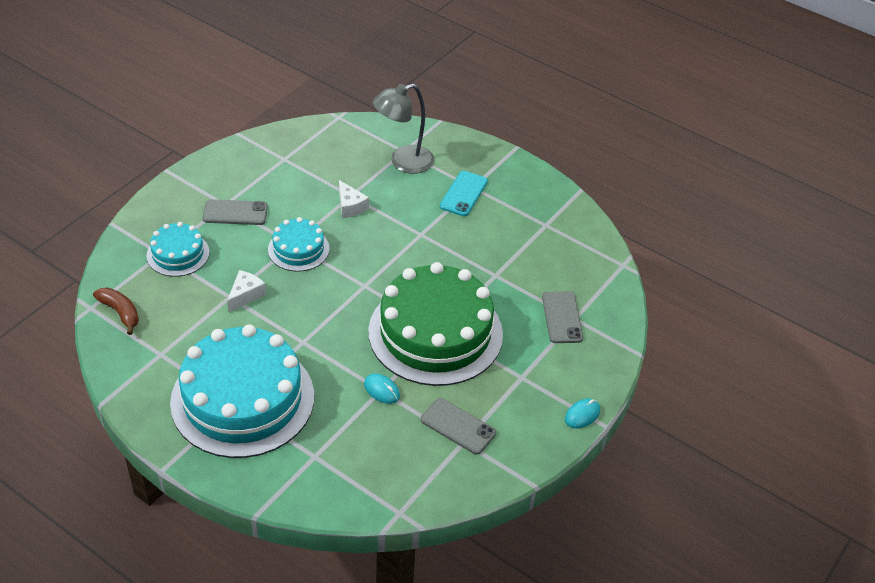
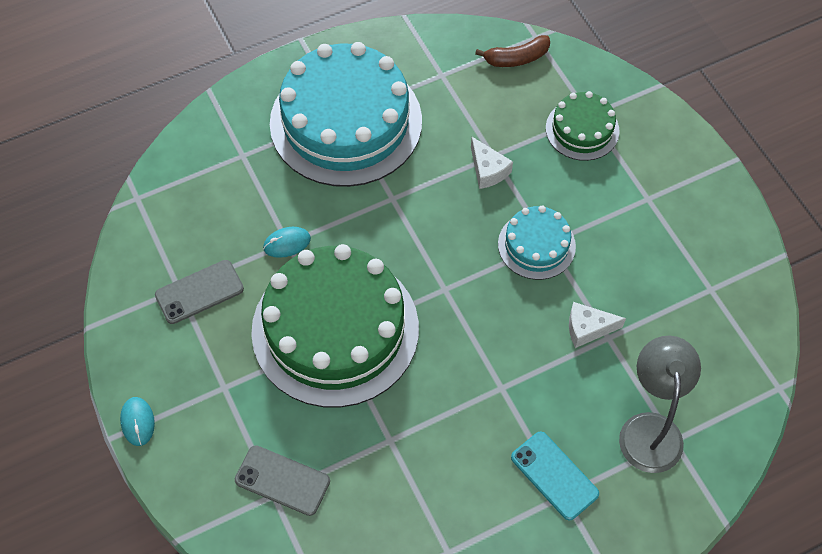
camera: 120 degrees right, 15 degrees up
(178, 254) = (582, 129): turquoise cake -> green cake
(235, 213) = (628, 203): grey phone -> none

